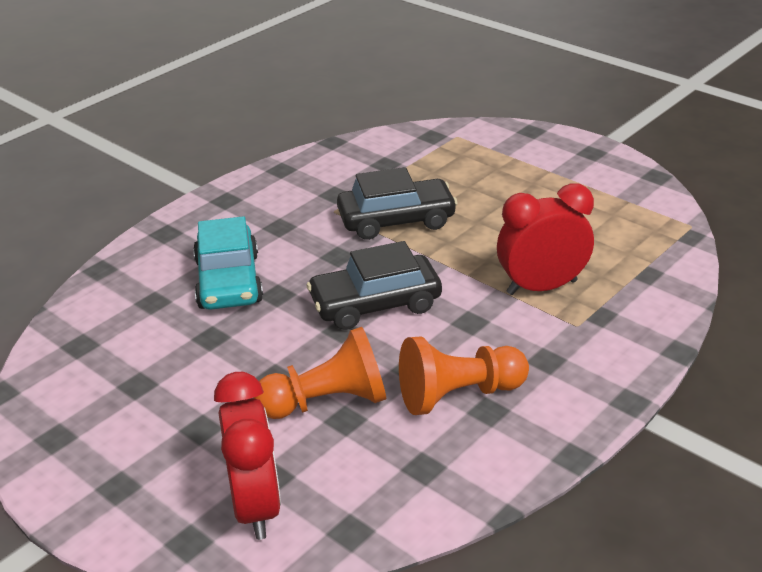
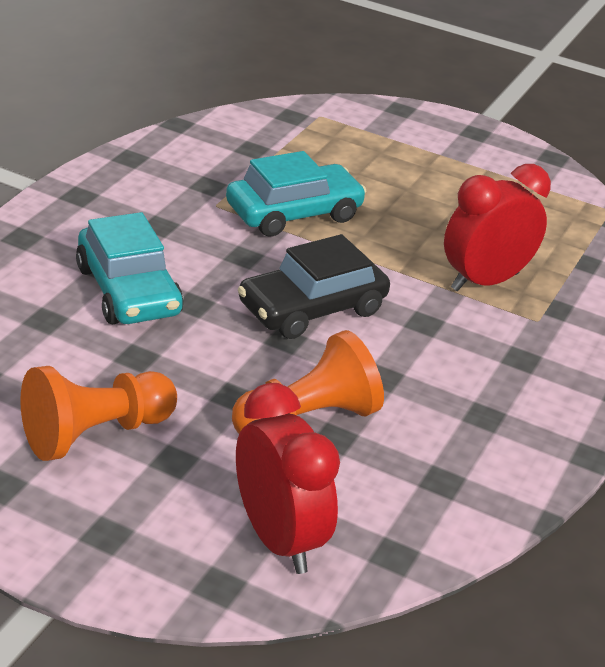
camera: 20 degrees left, 0 degrees up
(396, 220) = (294, 213): black car -> turquoise car
(458, 395) = (446, 402): orange pawn -> orange pawn (95, 434)

